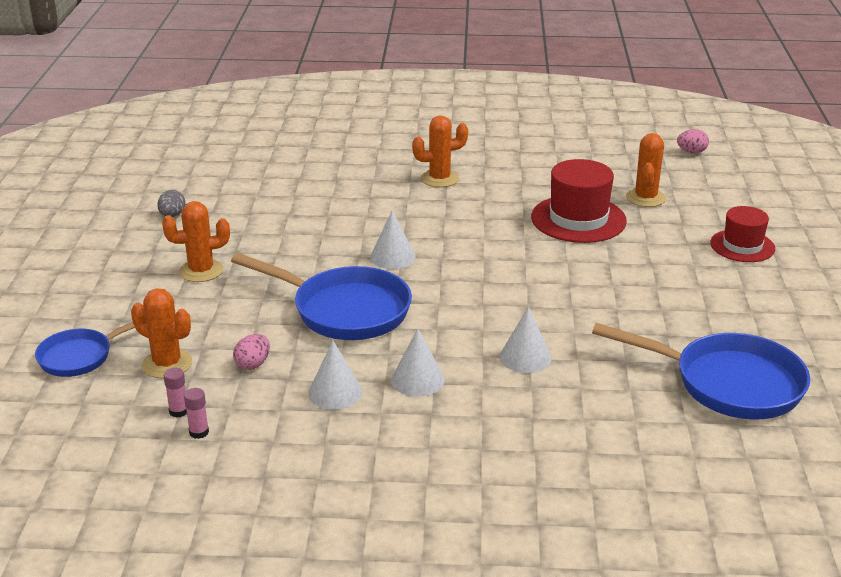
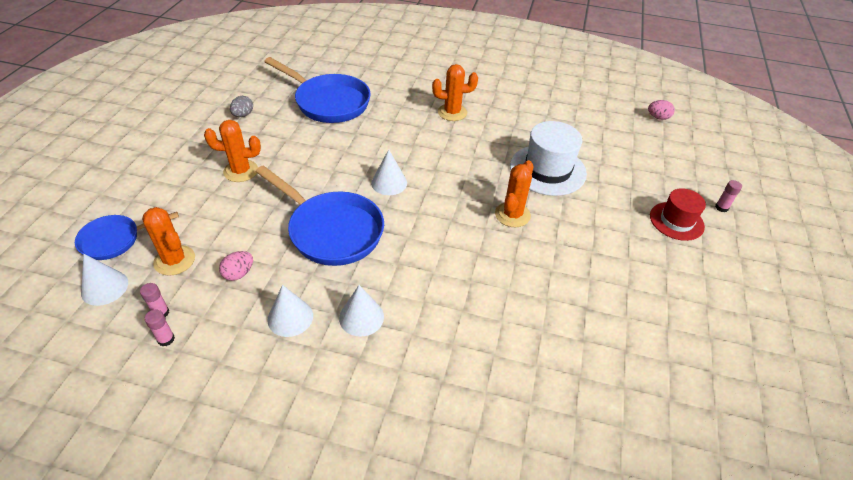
camera: 10 degrees right, 15 degrees up
(525, 357) = (458, 310): white cone -> white cone (104, 287)
(578, 219) = (547, 170): red hat -> white hat
(645, 198) = (608, 157): orange cactus -> orange cactus (512, 215)
(728, 383) = (626, 376): blue pan -> blue pan (328, 102)
(789, 227) = (721, 207): none -> pink glue stick

